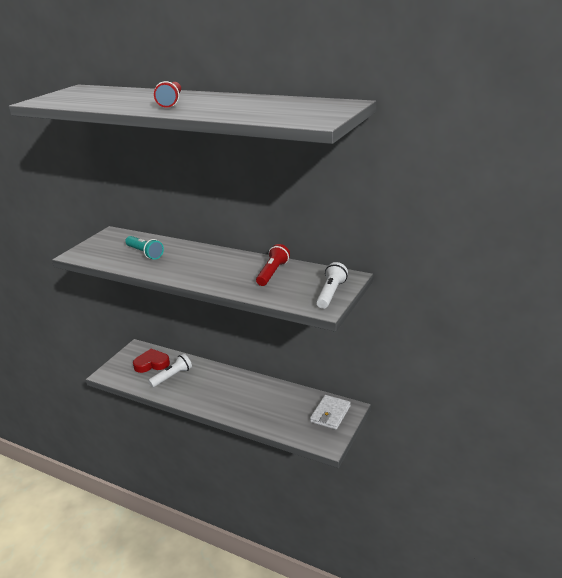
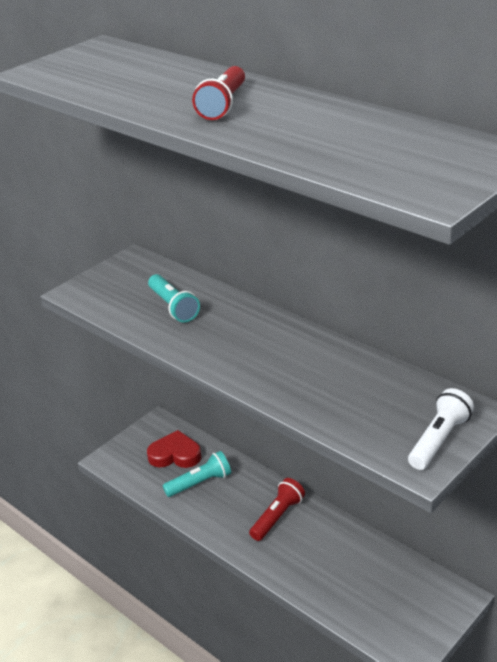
camera: 15 degrees right, 5 degrees up
(172, 376) = (200, 483): white flashlight -> turquoise flashlight
(273, 273) = (357, 380): red flashlight -> red flashlight (277, 517)
(330, 414) = (425, 600): white wallet -> none

